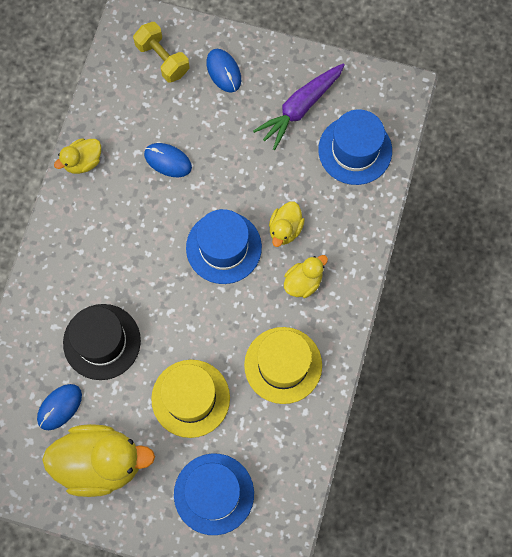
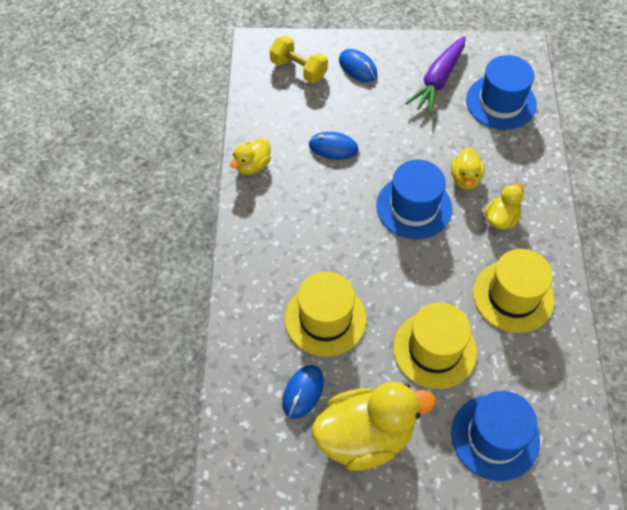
camera: 15 degrees left, 15 degrees down
(102, 342) = (325, 319): black hat -> yellow hat

